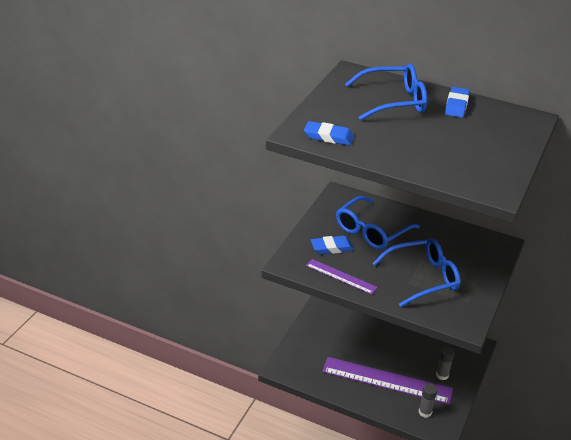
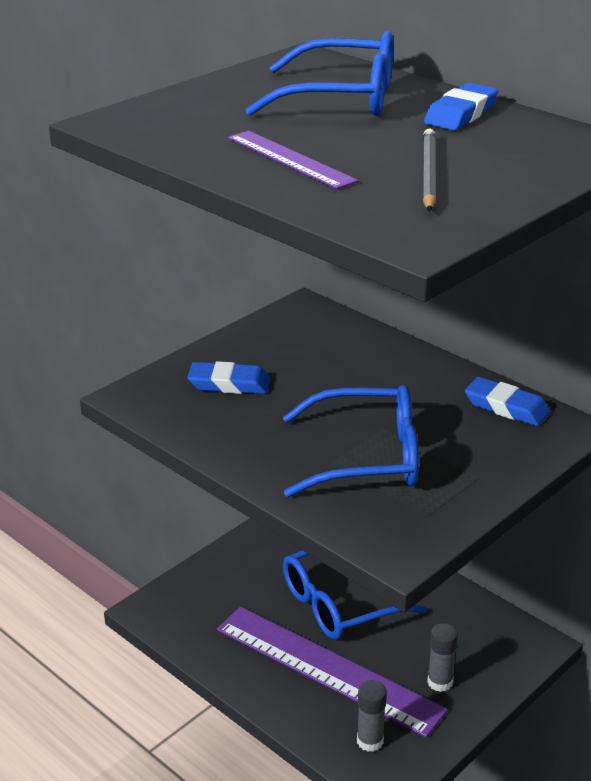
camera: 20 degrees right, 5 degrees down
(328, 137) = (164, 131): blue eraser -> blue eraser (506, 407)
(341, 276) = (211, 430): purple ruler -> purple ruler (290, 159)
(371, 231) = (322, 369): blue glasses -> blue glasses (339, 603)
(471, 148) = (428, 173): none -> grey pencil

